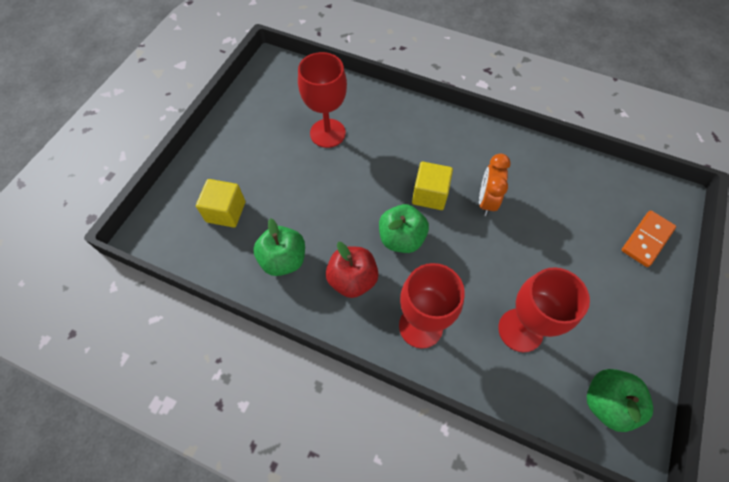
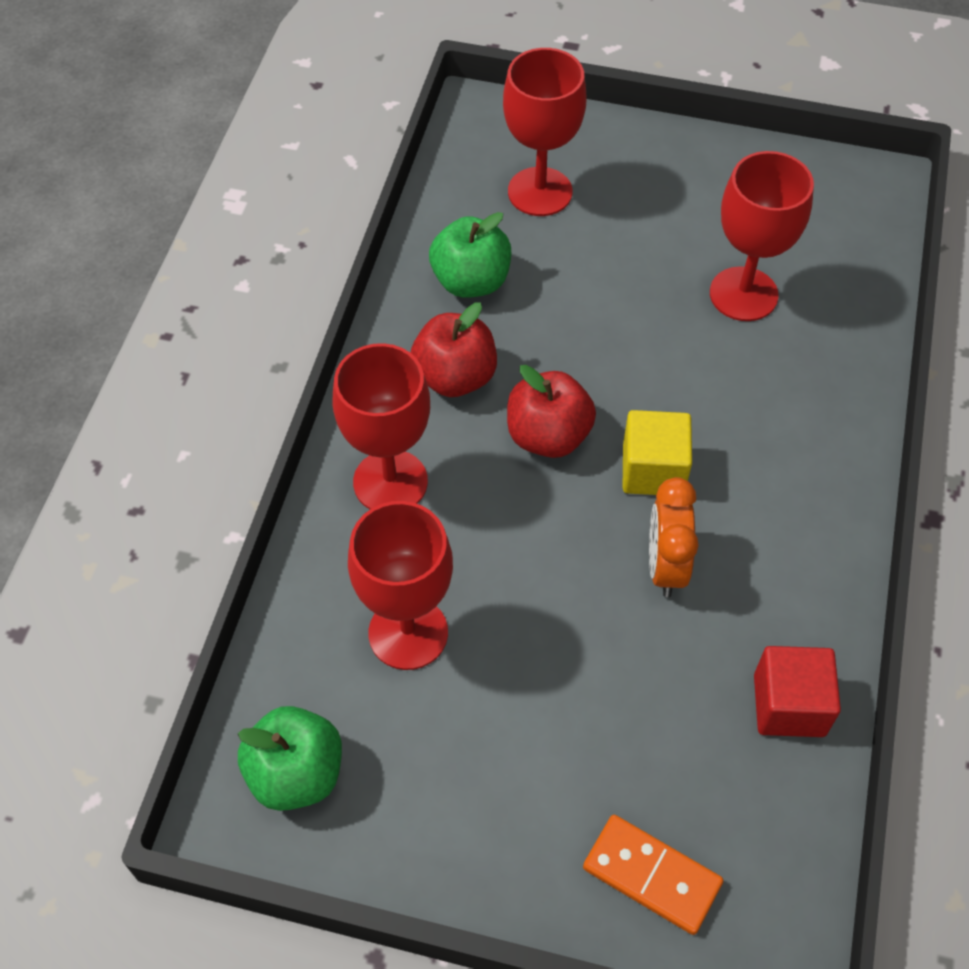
camera: 80 degrees right, 5 degrees down
(226, 212) = (540, 192): yellow cube -> red goblet
(401, 238) = (548, 436): green apple -> red apple
(486, 201) = (665, 566): orange clock -> orange clock turned 90 degrees counterclockwise
(561, 169) = (789, 705): none -> red cube

